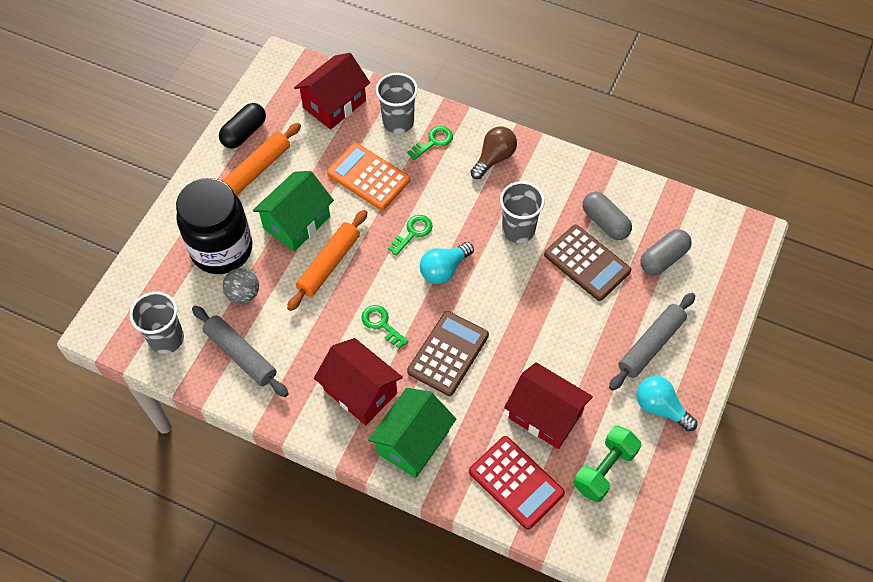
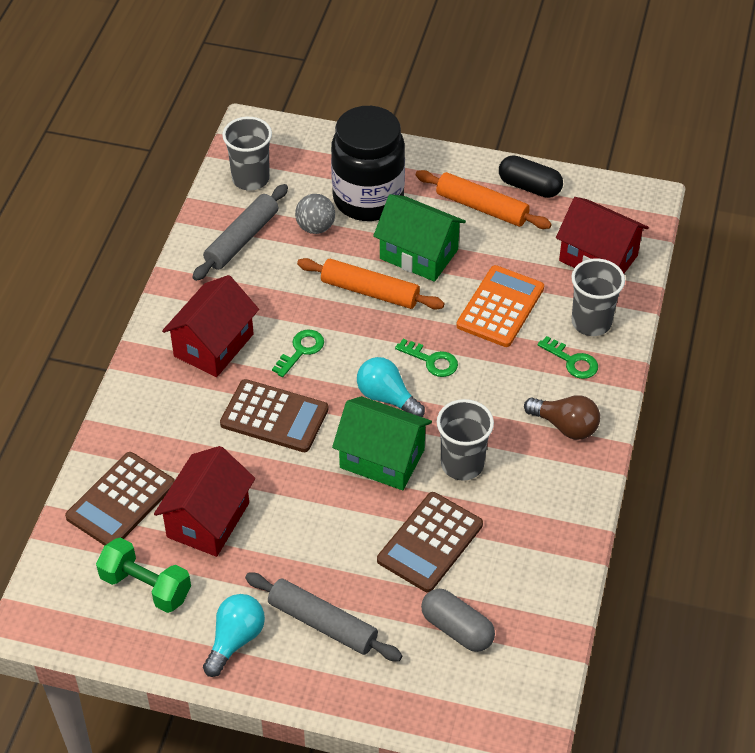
camera: 80 degrees right, 10 degrees down
(413, 442) = (159, 400): green house -> green house (382, 459)
(516, 482) = (121, 501): red calculator -> brown calculator
(605, 222) = (497, 557): grey capsule -> none

